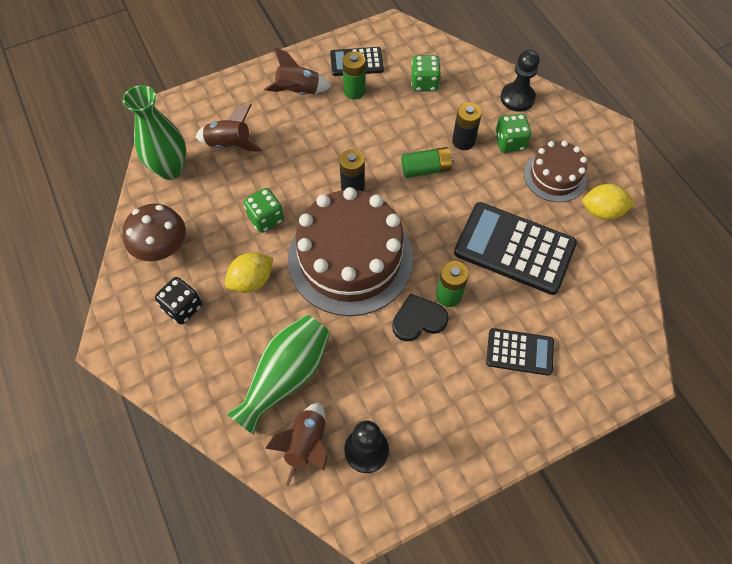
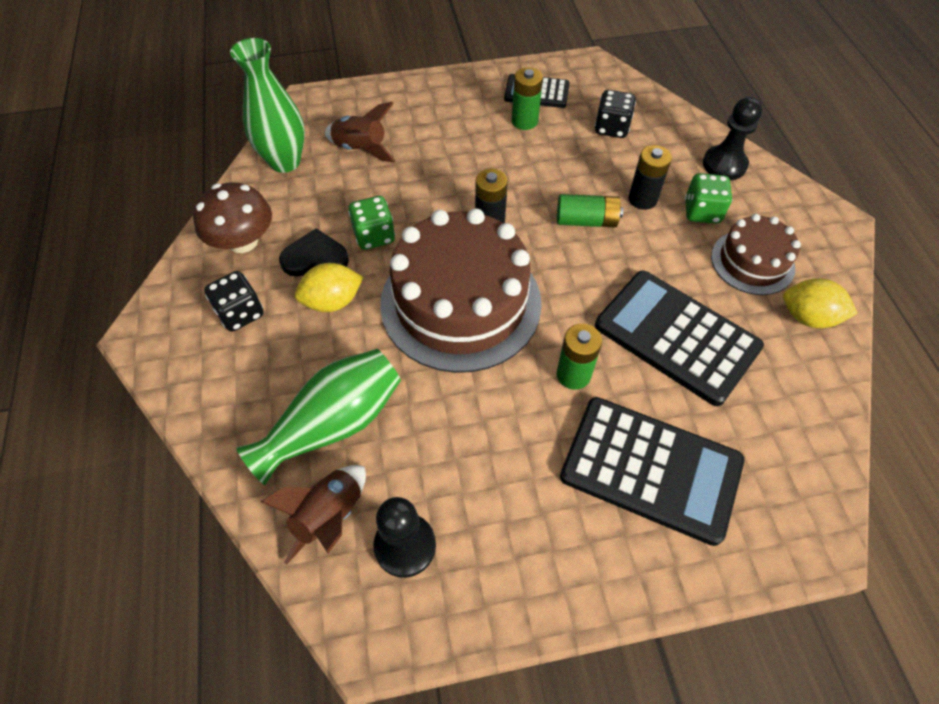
camera: 15 degrees right, 5 degrees down
(298, 91) = (458, 110): brown rocket -> none
(418, 319) = (525, 395): black heart -> black heart (315, 258)
(424, 83) = (611, 128): green dice -> black dice
(519, 352) = (650, 469): black calculator -> black calculator, size x1.80

